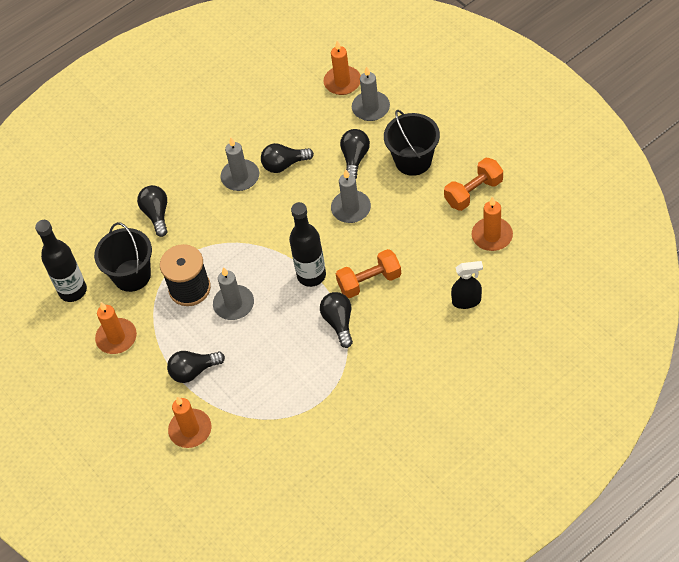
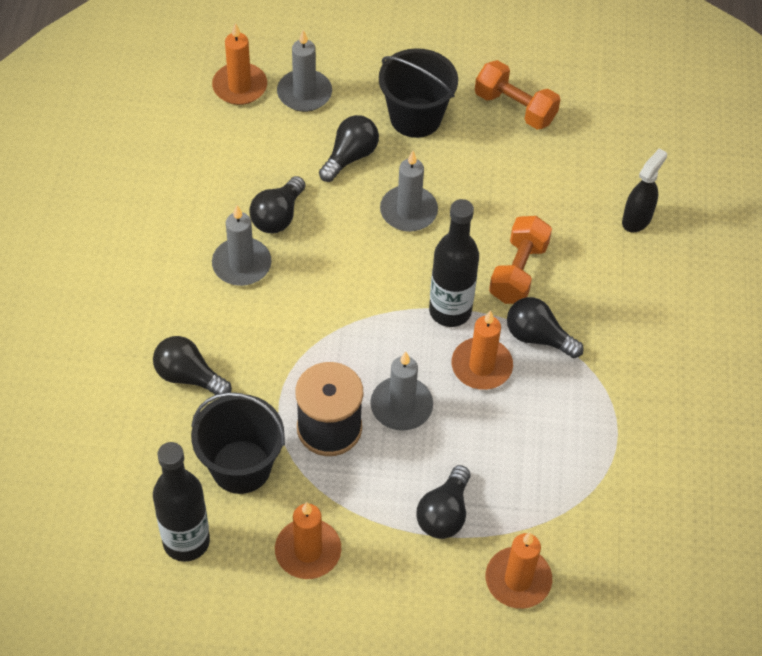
camera: 55 degrees left, 0 degrees up
(355, 158) = (350, 157): black light bulb -> black light bulb turned 75 degrees clockwise
(473, 192) = (515, 108): orange dumbbell -> orange dumbbell turned 60 degrees counterclockwise
(492, 236) = (584, 138): orange candle -> orange candle (481, 366)

